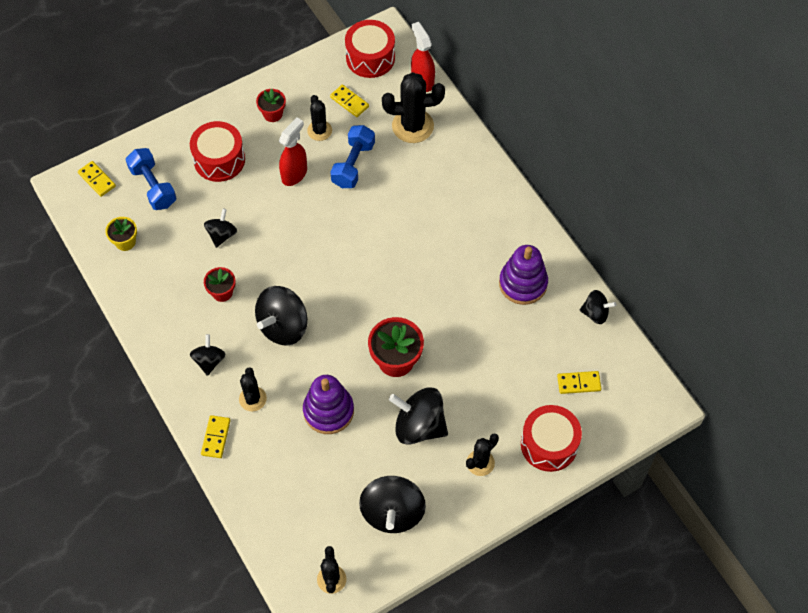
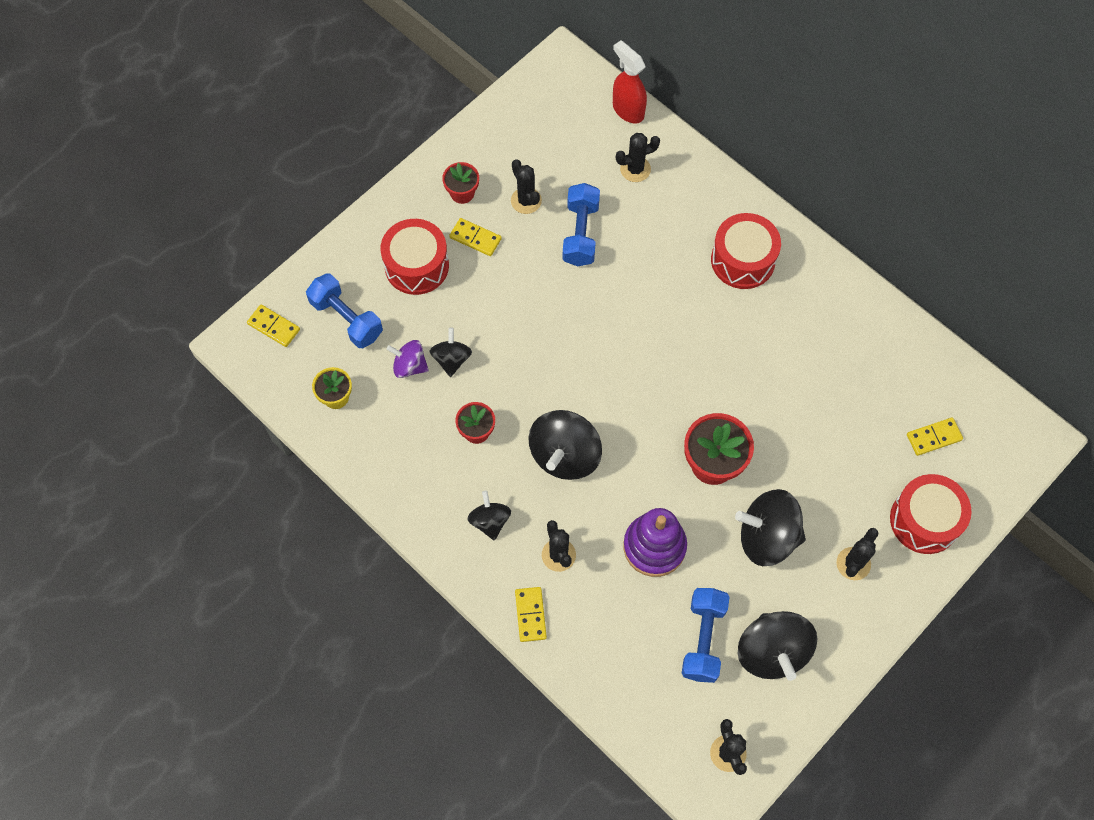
camera: 15 degrees left, 5 degrees up
(188, 232) = (409, 366): none -> purple spinning top
(294, 174) = (514, 262): red spray bottle -> none
(342, 489) = (703, 639): none -> blue dumbbell
(349, 102) = (550, 156): yellow domino -> yellow domino (475, 238)
(370, 58) = (556, 96): red drum -> red drum (743, 260)
(412, 126) = (635, 169): black cactus -> black cactus, size x0.59
(523, 283) = (829, 332): purple stacking toy -> none
(595, 313) = (924, 348): black spinning top -> none

